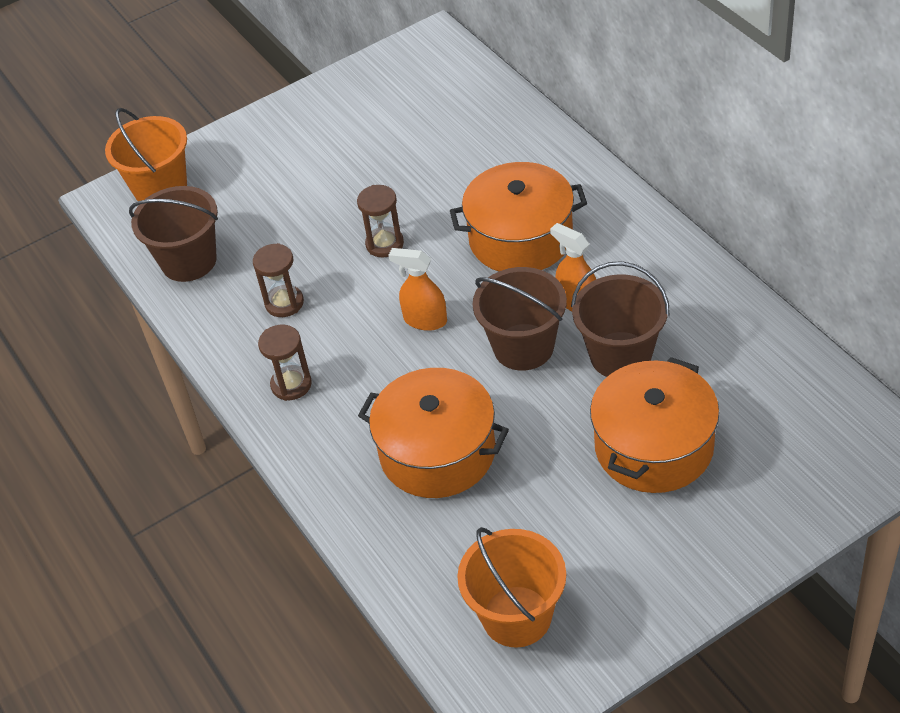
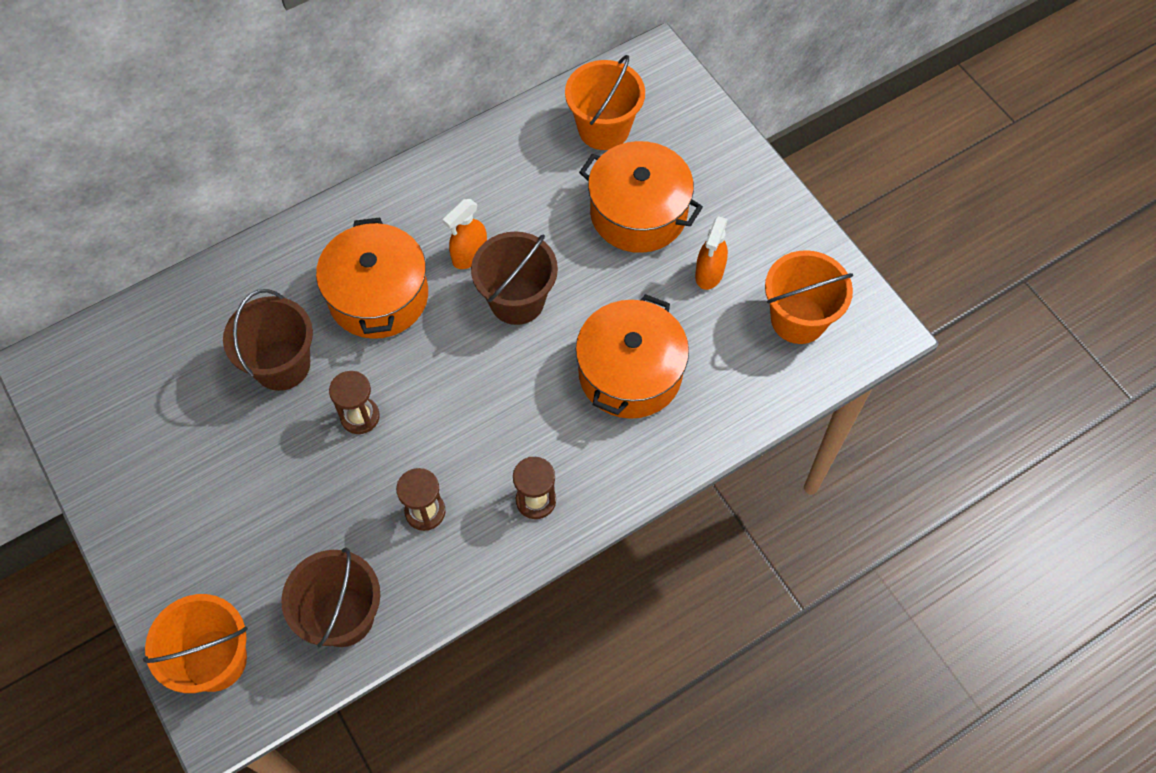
camera: 95 degrees left, 15 degrees up
(425, 320) = (470, 381): orange spray bottle -> orange spray bottle (709, 273)
(620, 355) = (537, 227): brown bucket -> brown bucket (282, 365)
(773, 404) = (604, 129): none -> orange bucket

